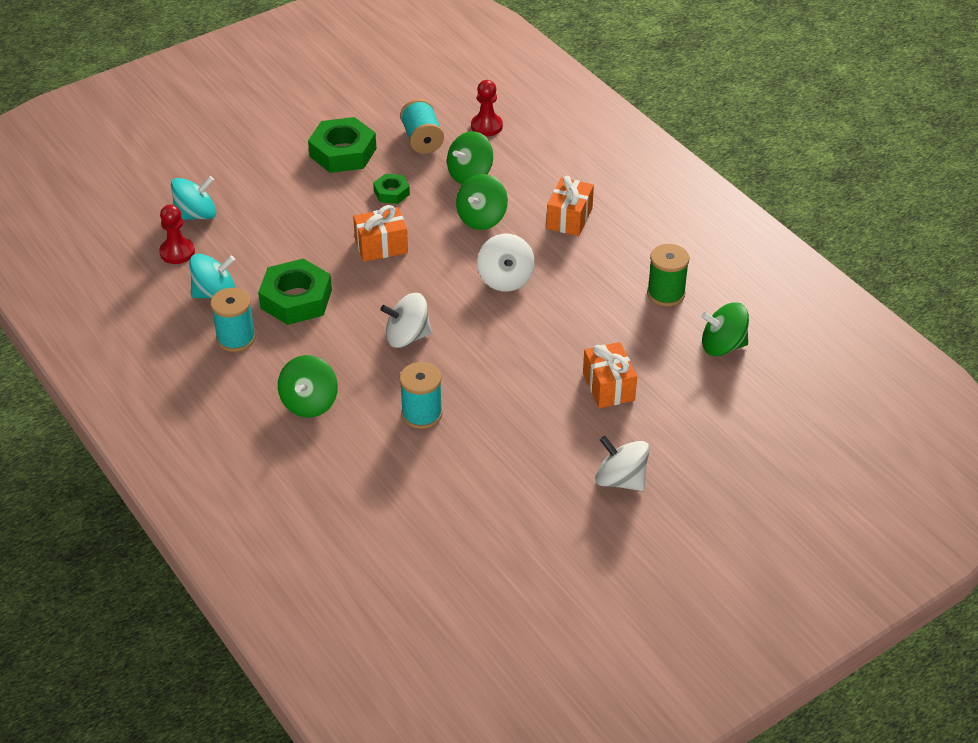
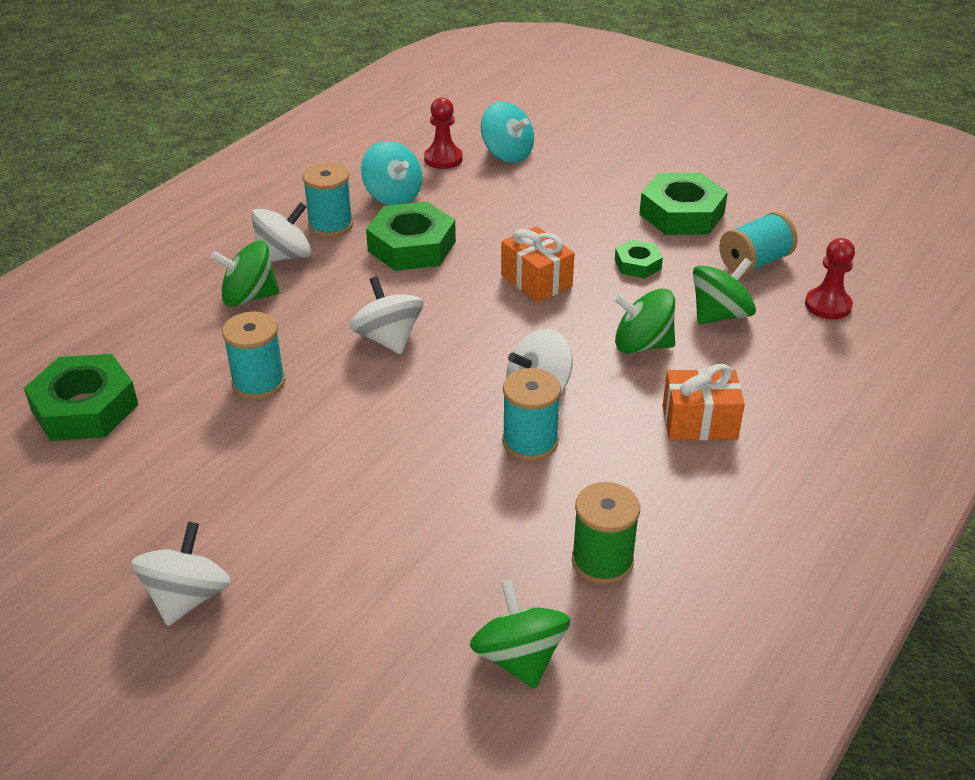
camera: 70 degrees right, 5 degrees down
(264, 373) = (284, 256): none -> white spinning top
(401, 515) = (85, 408): none -> green nut
(470, 174) = (720, 315): green spinning top -> green spinning top turned 120 degrees clockwise
(551, 295) = (530, 442): none -> turquoise spool
(608, 387) = (371, 542): orange gift -> none

